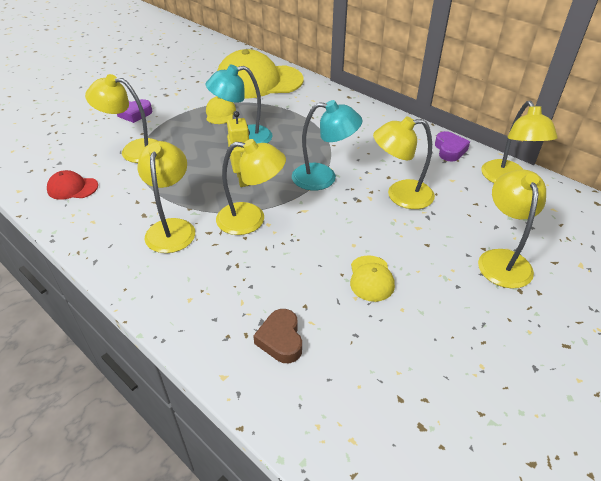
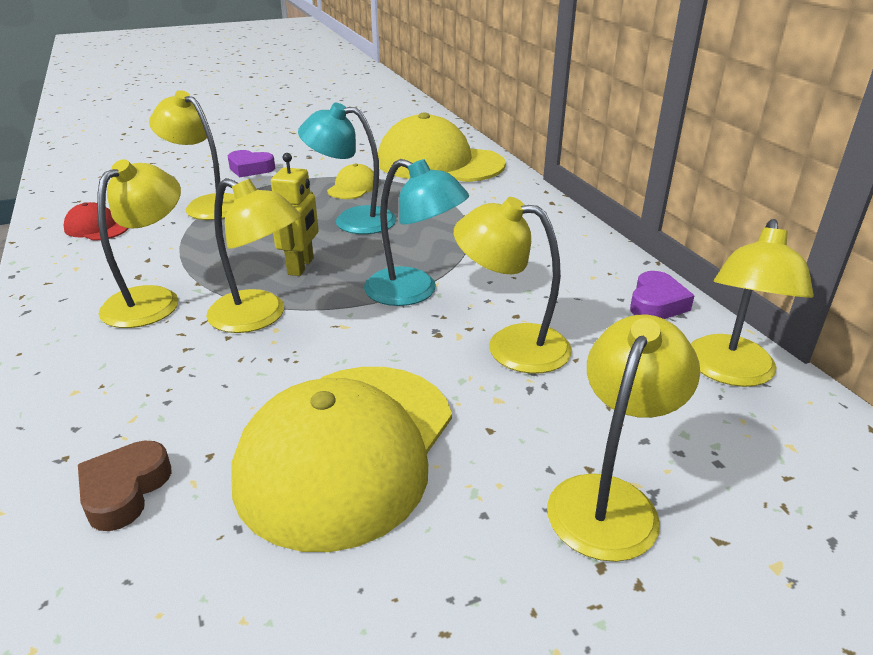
camera: 25 degrees right, 10 degrees down
(371, 278) = (347, 450): yellow cap -> yellow cap, size x2.34

